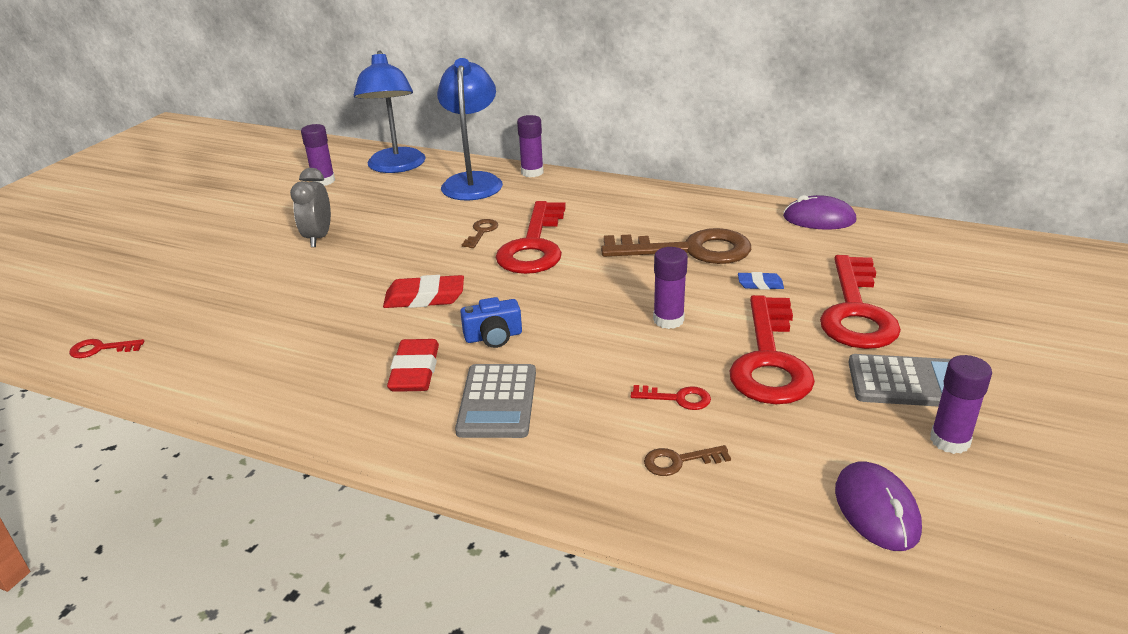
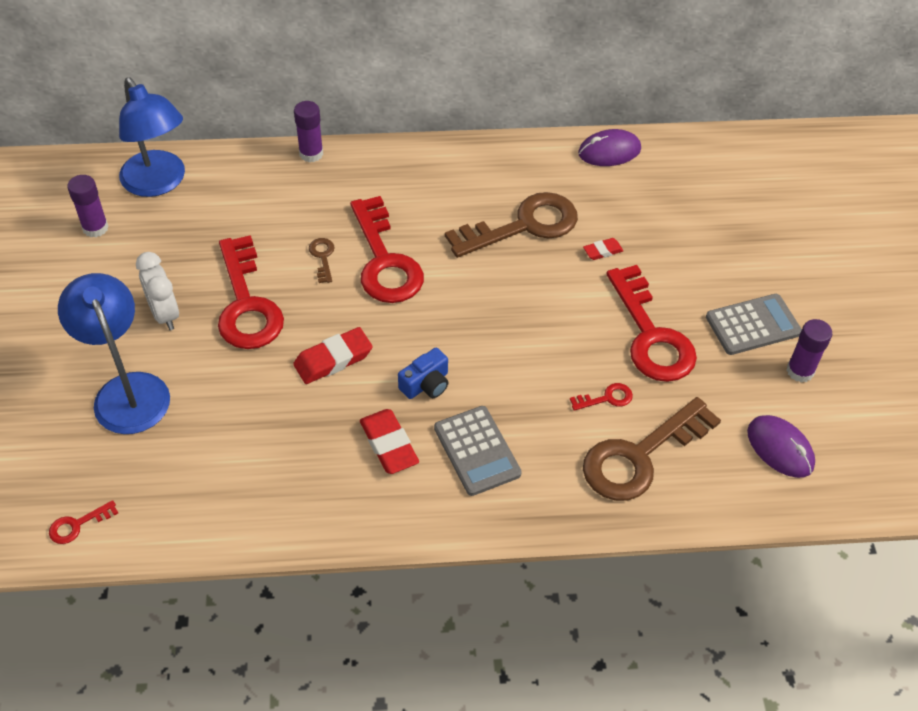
camera: 30 degrees left, 20 degrees up
(318, 238) = (165, 314): grey clock -> white clock
(473, 181) = (260, 184): blue lamp -> blue lamp (127, 390)
(668, 320) = (554, 317): purple glue stick -> none
(679, 461) = (639, 457): brown key -> brown key, size x2.41
(760, 284) = (602, 251): blue eraser -> red eraser
(856, 311) = (688, 260): red key -> red key (247, 304)

